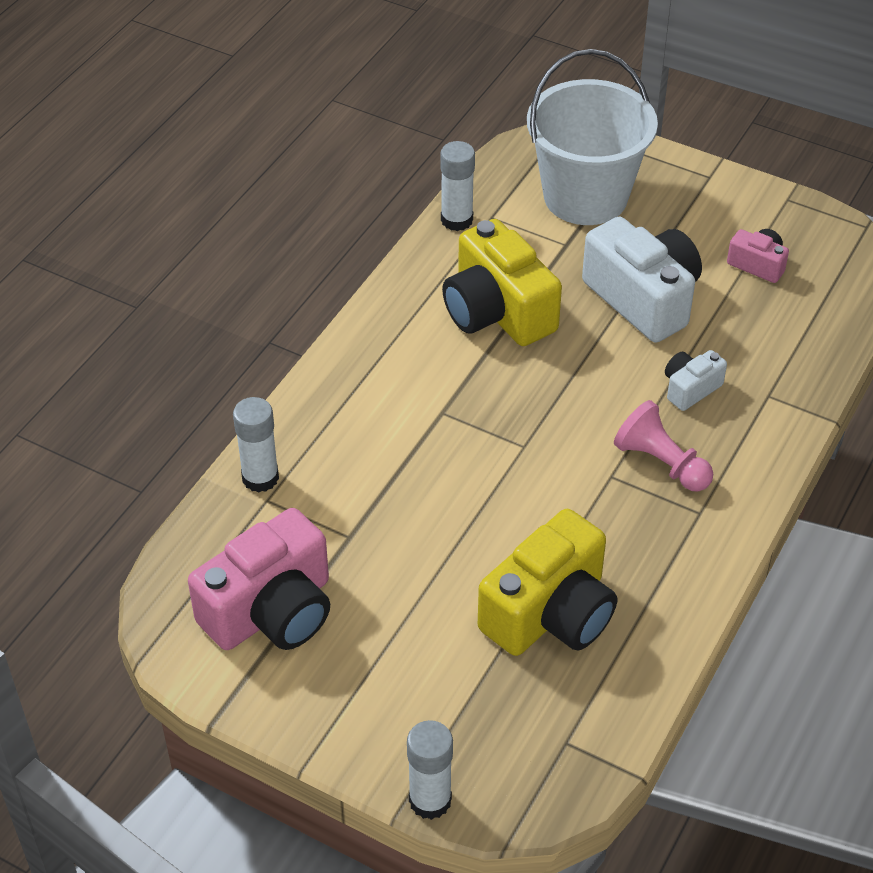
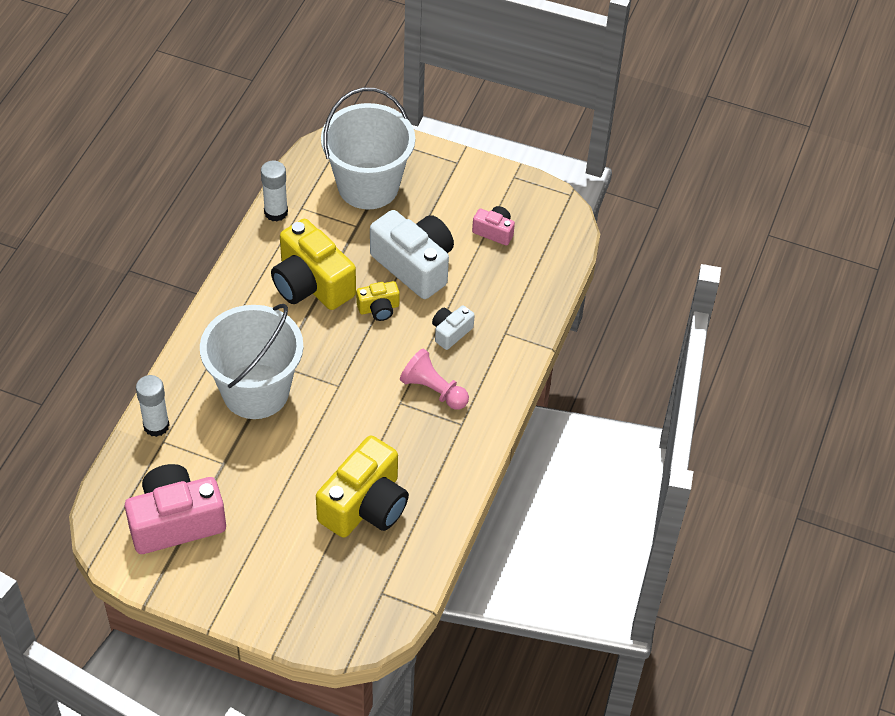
camera: 10 degrees left, 5 degrees up
(271, 611) = (176, 521): pink camera -> pink camera turned 150 degrees counterclockwise
(406, 444) = (255, 391): none -> white bucket
(430, 800) = (295, 640): white glue stick -> none
(589, 350) = (379, 308): none -> yellow camera

